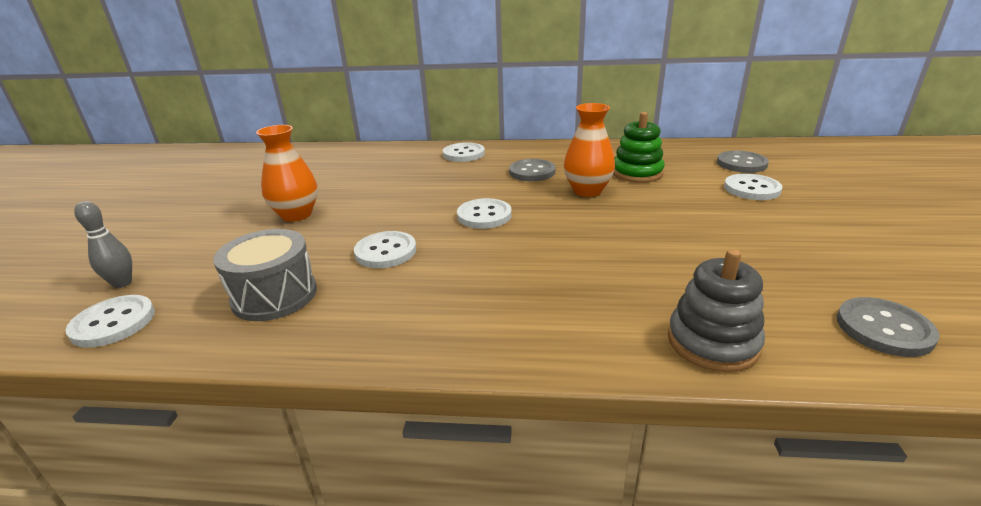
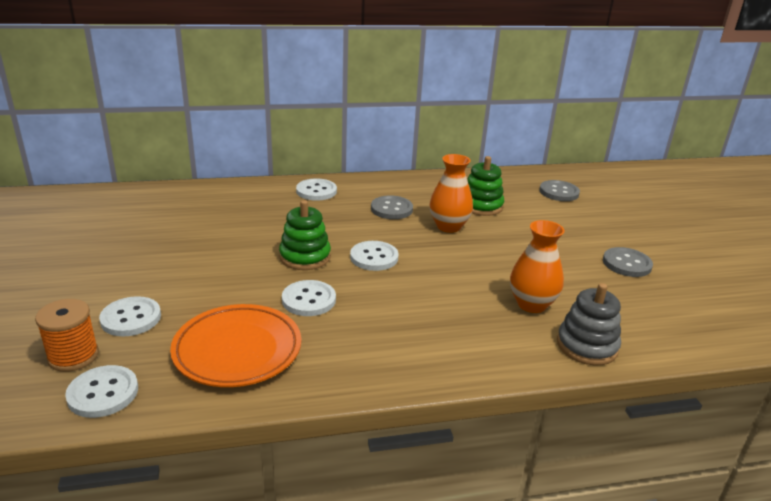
camera: 20 degrees left, 0 degrees up
(122, 283) = (73, 356): grey bowling pin -> orange spool
(274, 295) = (237, 350): grey drum -> orange plate
(296, 215) = (195, 270): orange vase -> orange vase (531, 304)
(411, 210) = (305, 257): none -> green stacking toy
(751, 189) = (574, 217): white button -> white button (131, 318)
(884, 329) = (683, 323): grey button -> grey button (626, 264)

